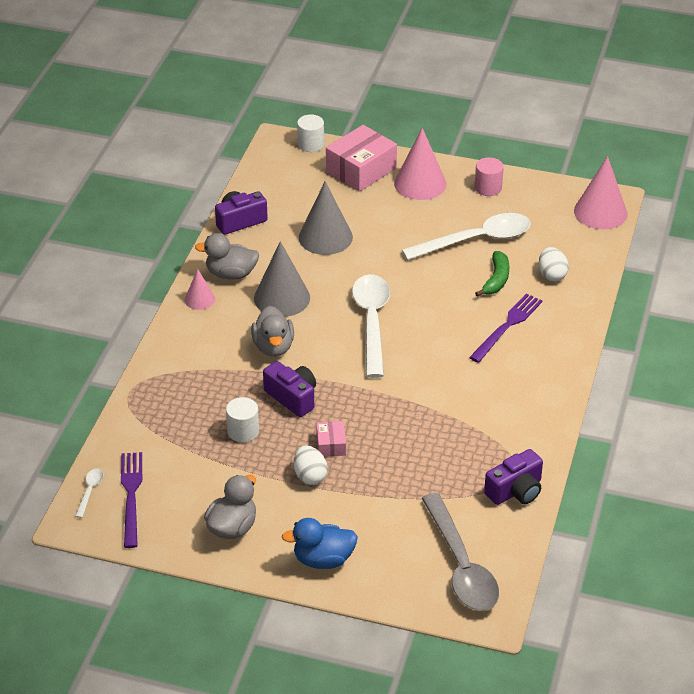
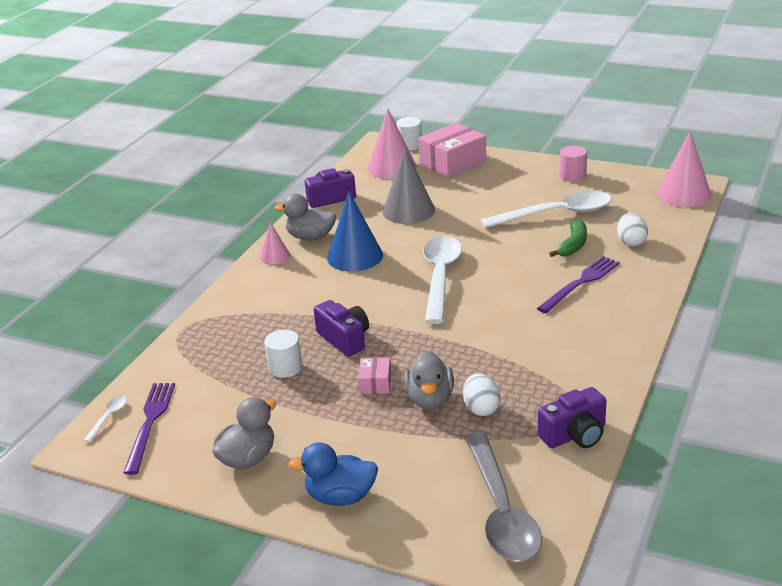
camera: 10 degrees right, 10 degrees down
(273, 347) = (336, 296): grey duck -> grey duck (429, 399)
(282, 298) = (355, 256): grey cone -> blue cone
(310, 476) = (345, 412): white egg -> white egg (481, 408)
(420, 183) = (507, 172): pink cone -> pink cone (391, 167)

